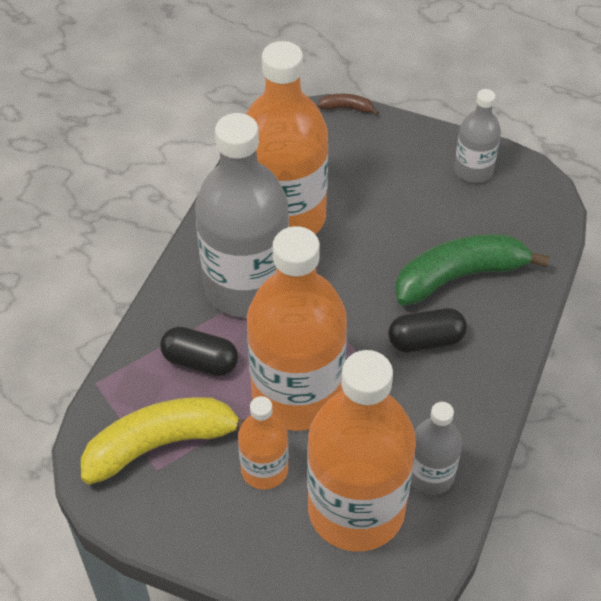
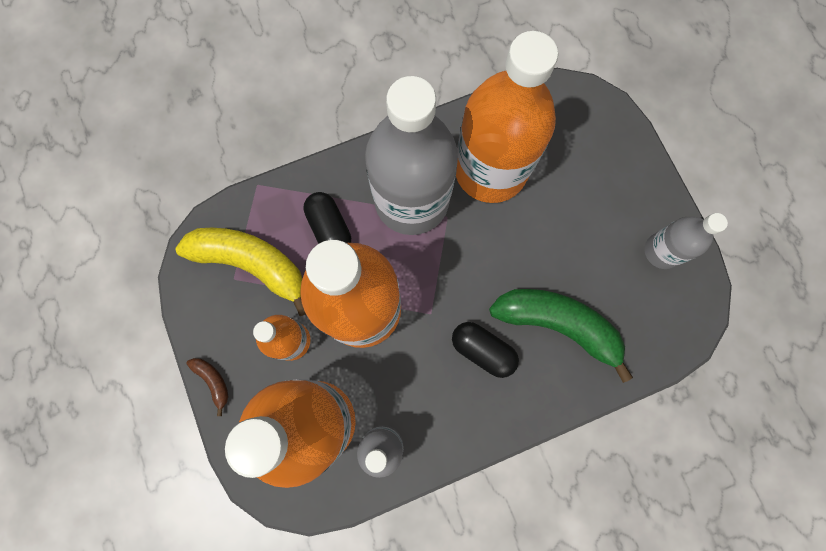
camera: 45 degrees right, 25 degrees up
(347, 108) = (626, 118): brown banana -> brown banana (213, 381)

